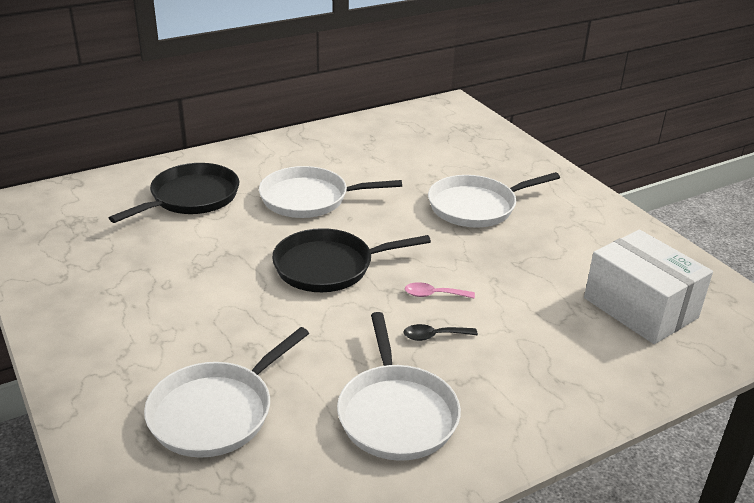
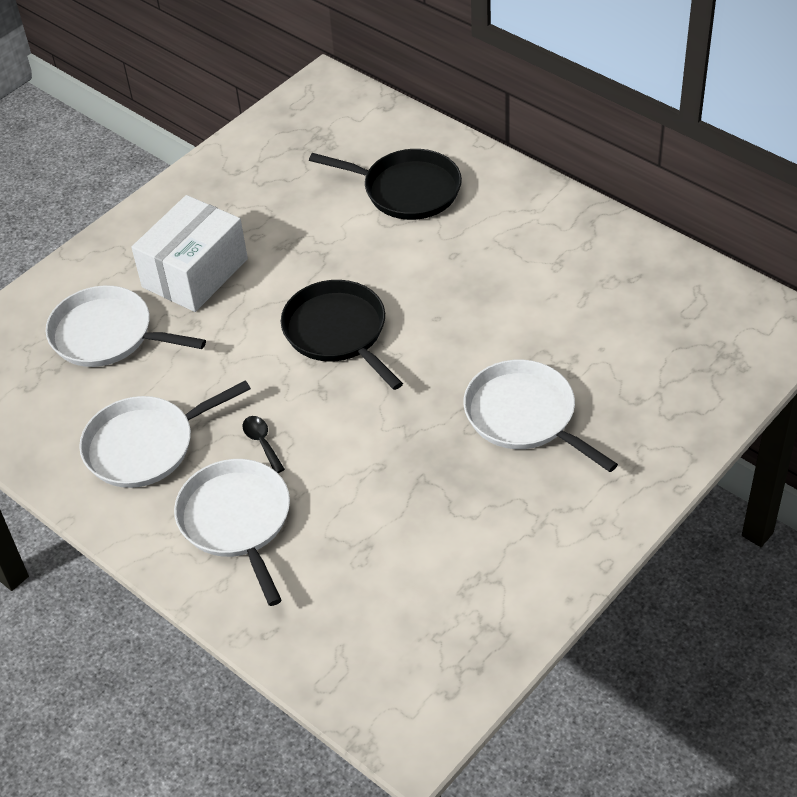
camera: 75 degrees right, 15 degrees up
(309, 199) = (456, 274): white pan -> white pan (236, 520)
(433, 295) = (329, 424): pink spoon -> none
(640, 308) = (388, 604): white box -> white box (195, 273)

